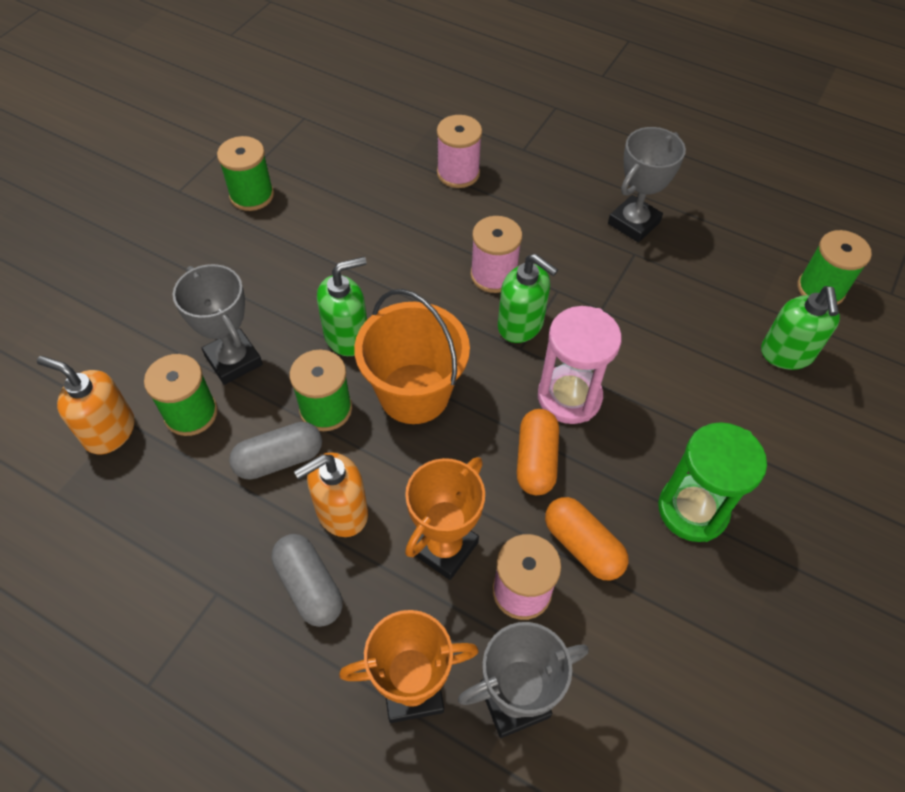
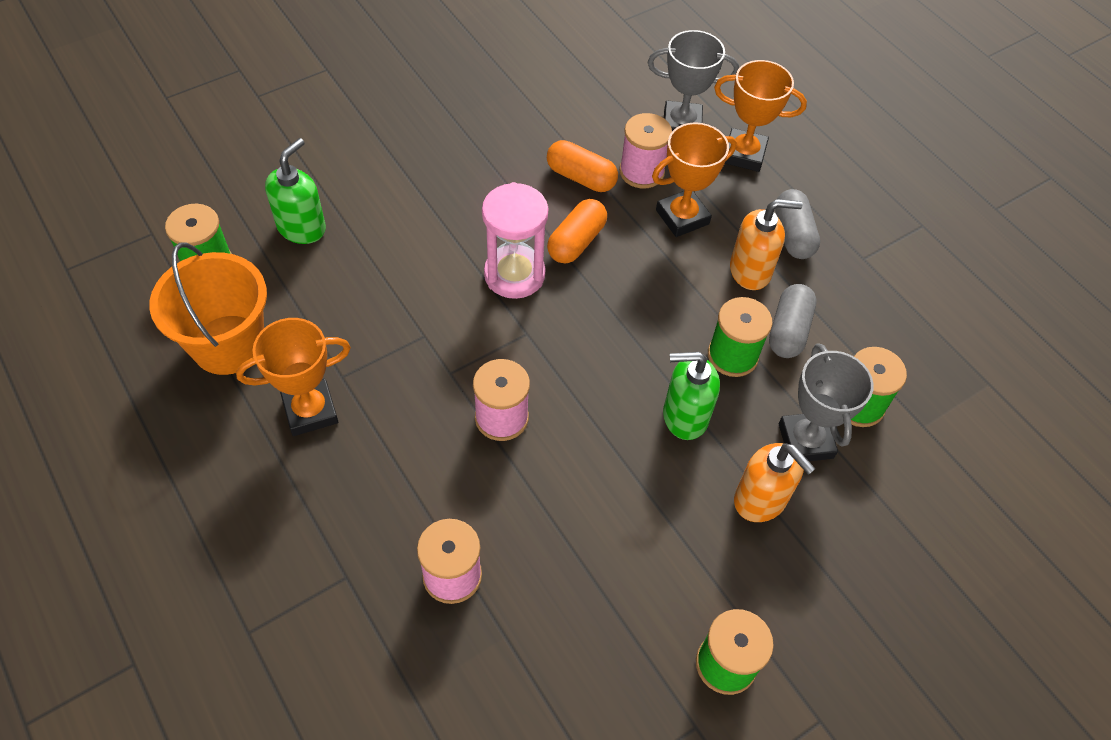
camera: 155 degrees left, 0 degrees up
(109, 431) = (938, 420): orange soap dispenser -> orange soap dispenser (760, 500)
(279, 459) = (788, 330): grey capsule -> grey capsule turned 75 degrees counterclockwise
(414, 393) = (647, 335): orange bucket -> orange bucket (228, 344)
(521, 325) = (511, 354): green soap dispenser -> none
(583, 545) = (581, 177): orange capsule -> orange capsule turned 45 degrees counterclockwise
(633, 223) = (310, 411): grey trophy -> orange trophy
(692, 510) = (485, 164): green hourglass -> none

